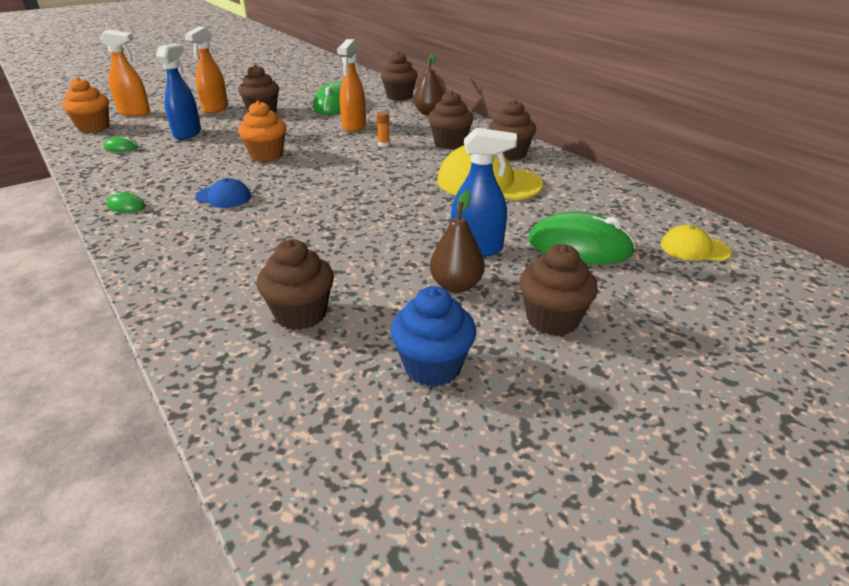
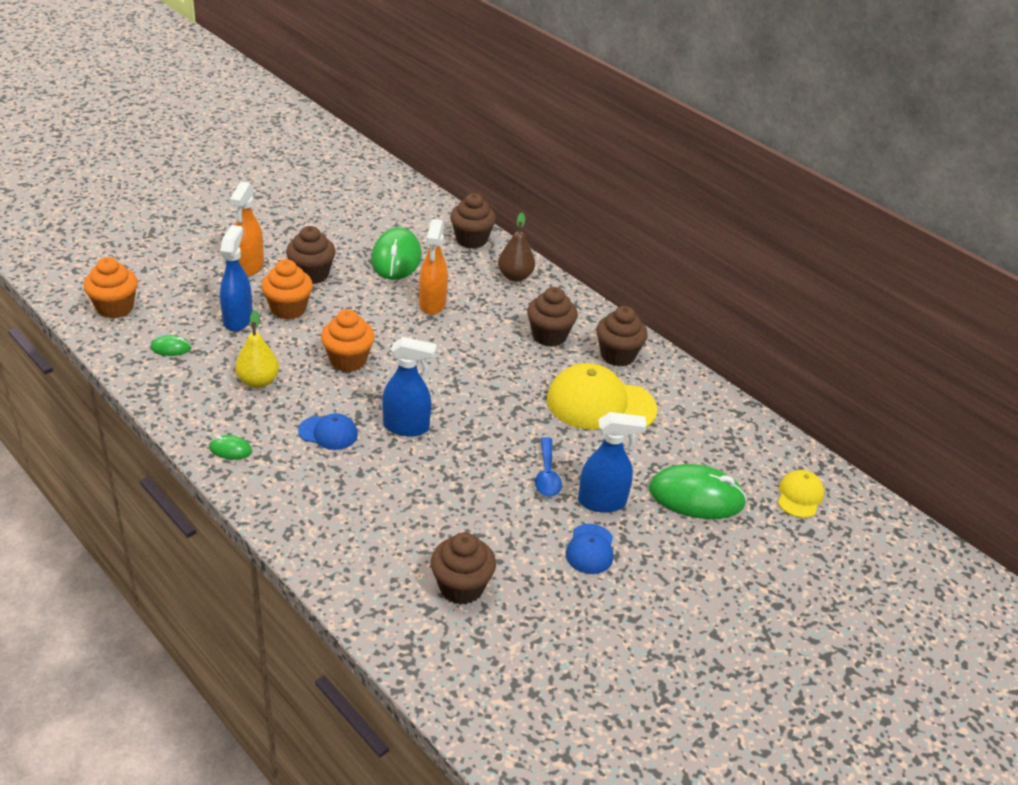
camera: 10 degrees left, 5 degrees up
(135, 113) = (150, 276): orange spray bottle -> none
(181, 166) = (258, 381): none -> yellow pear
(232, 128) = (288, 309): none -> orange cupcake
(298, 194) = (406, 427): none -> blue spray bottle
(384, 144) = (475, 339): orange glue stick -> none
(424, 228) = (547, 475): none -> blue spoon
(432, 367) = (585, 637): blue cupcake -> none
(456, 285) = (590, 549): brown pear -> blue cap
(552, 319) = (676, 585): brown cupcake -> none
(694, 248) = (799, 496): yellow cap -> yellow cap turned 105 degrees clockwise

